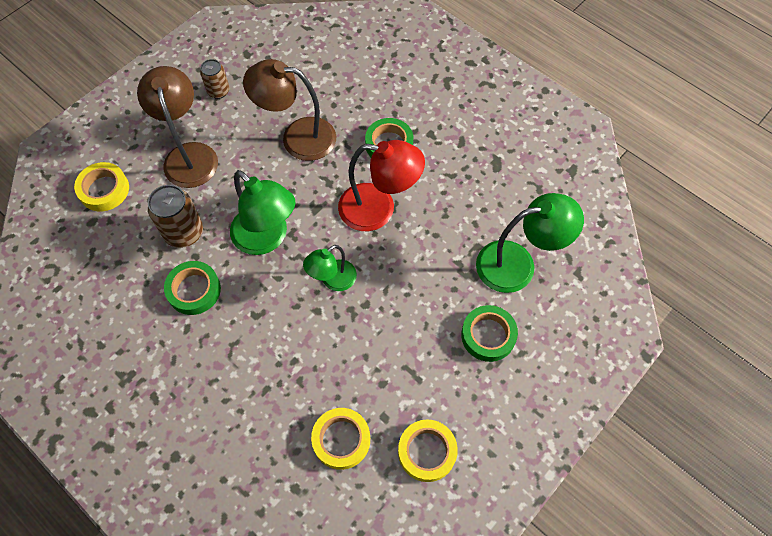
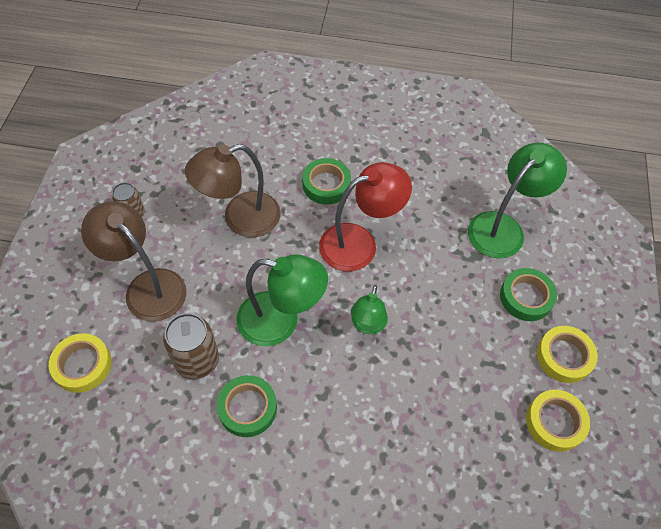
camera: 35 degrees left, 5 degrees down
(341, 440) = (481, 458): yellow tape -> yellow tape (564, 356)

